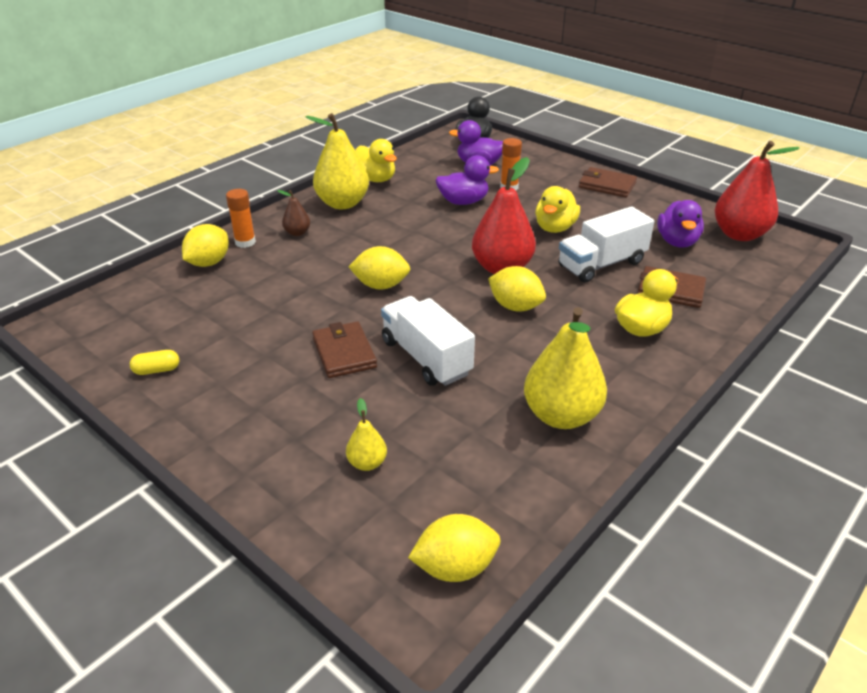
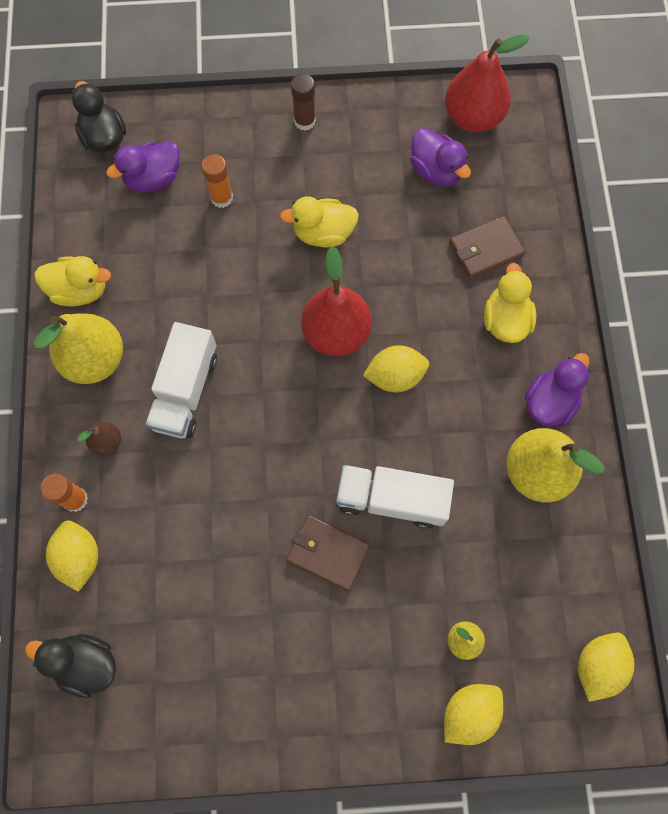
camera: 45 degrees left, 35 degrees up
(137, 302) = (86, 663): none -> black duck
(157, 370) = (210, 712): yellow capsule -> none
(381, 285) = (265, 447): yellow lemon -> yellow lemon (469, 712)
(463, 202) = (205, 258): purple duck -> purple duck (549, 402)
(555, 228) = (323, 233): yellow duck -> yellow duck turned 105 degrees clockwise
(601, 264) = (407, 257): white truck -> white truck (186, 391)
(607, 185) = (304, 121): brown wallet -> brown glue stick

